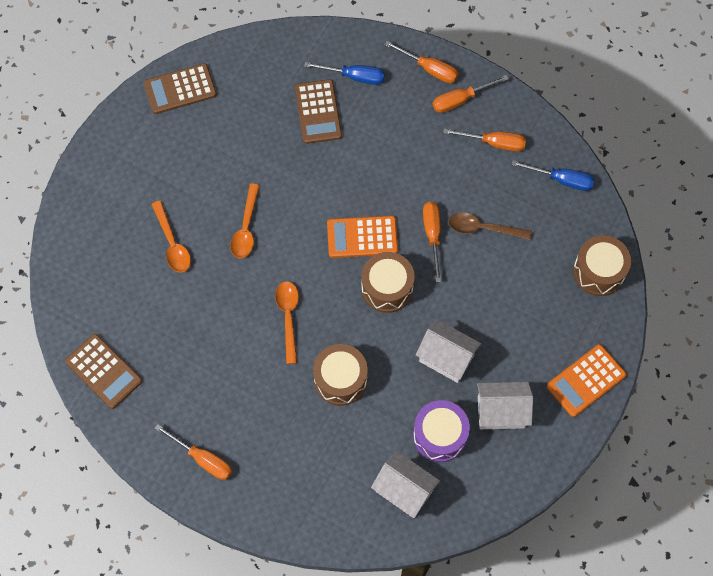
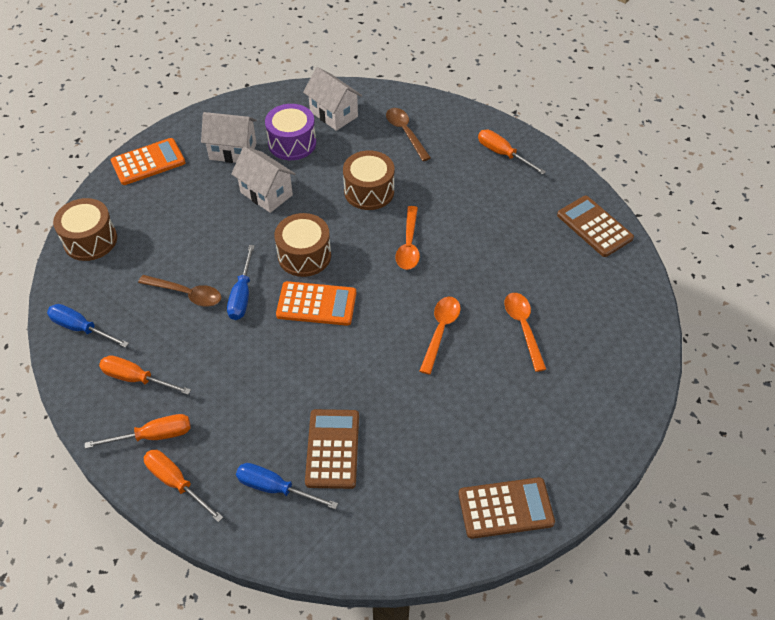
camera: 170 degrees left, 15 degrees down
(316, 474) = (405, 133): none -> brown spoon
(432, 235) = (242, 295): orange screwdriver -> blue screwdriver

